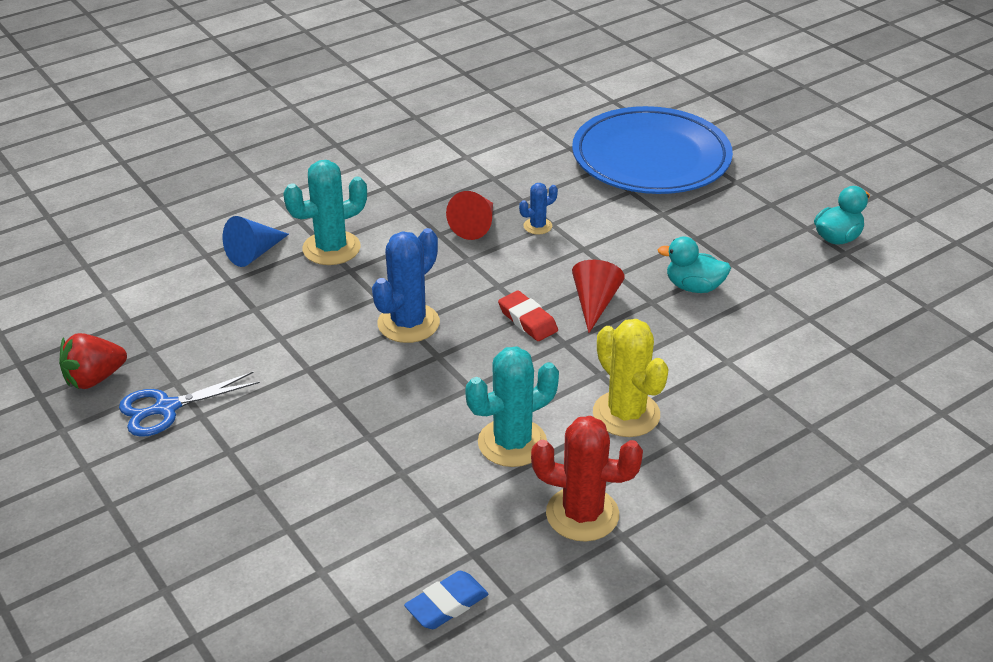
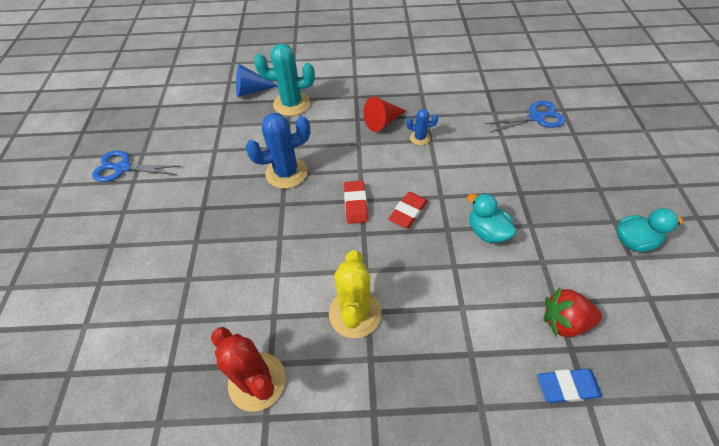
camera: 35 degrees right, 15 degrees up
(94, 378) = (112, 133): red strawberry -> red strawberry (564, 321)
(446, 604) = (119, 400): blue eraser -> blue eraser (567, 387)
(512, 443) = (266, 294): turquoise cactus -> none
(594, 303) = (408, 212): red cone -> red eraser
(651, 158) = (536, 117): blue plate -> blue scissors

